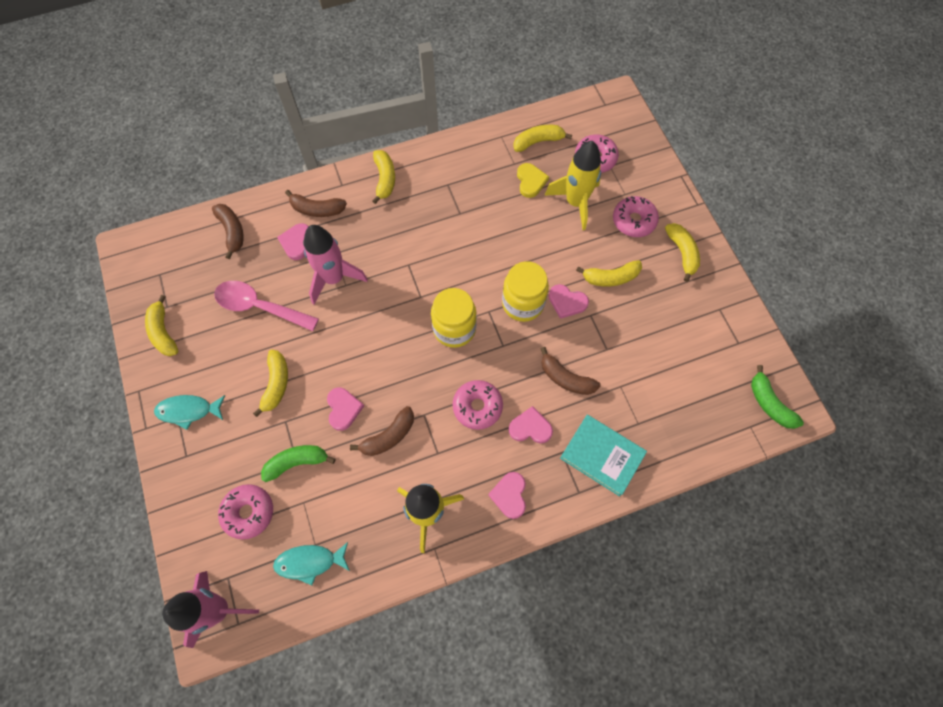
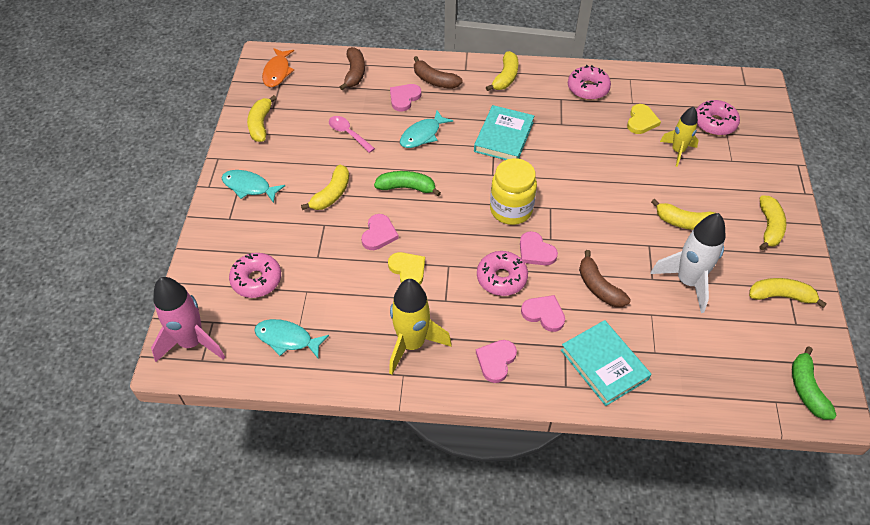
camera: 25 degrees right, 15 degrees down
(150, 261) = (277, 72): none -> orange fish
(259, 307) = (348, 134): pink spoon -> pink spoon, size x0.59
(297, 462) = (317, 259): green banana -> green banana (406, 187)
(334, 278) = (422, 135): pink rocket -> turquoise fish
(389, 436) = (408, 270): brown banana -> yellow heart
(413, 249) = (504, 137): none -> turquoise book
(523, 303) = (586, 213): yellow jar -> none
(538, 142) = (664, 93): yellow banana -> yellow banana (781, 296)
(567, 302) = (630, 226): pink heart -> pink heart (536, 251)
(575, 202) = (677, 151): yellow rocket -> yellow rocket, size x0.63
(633, 221) = (730, 184): pink donut -> pink donut (588, 88)
(637, 339) = (687, 282): none -> white rocket

